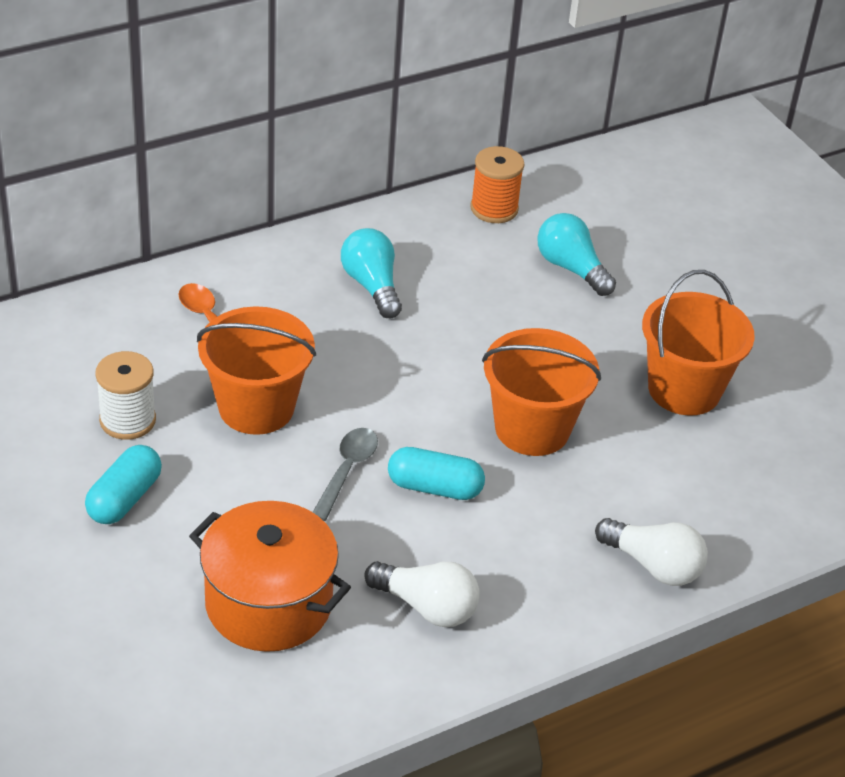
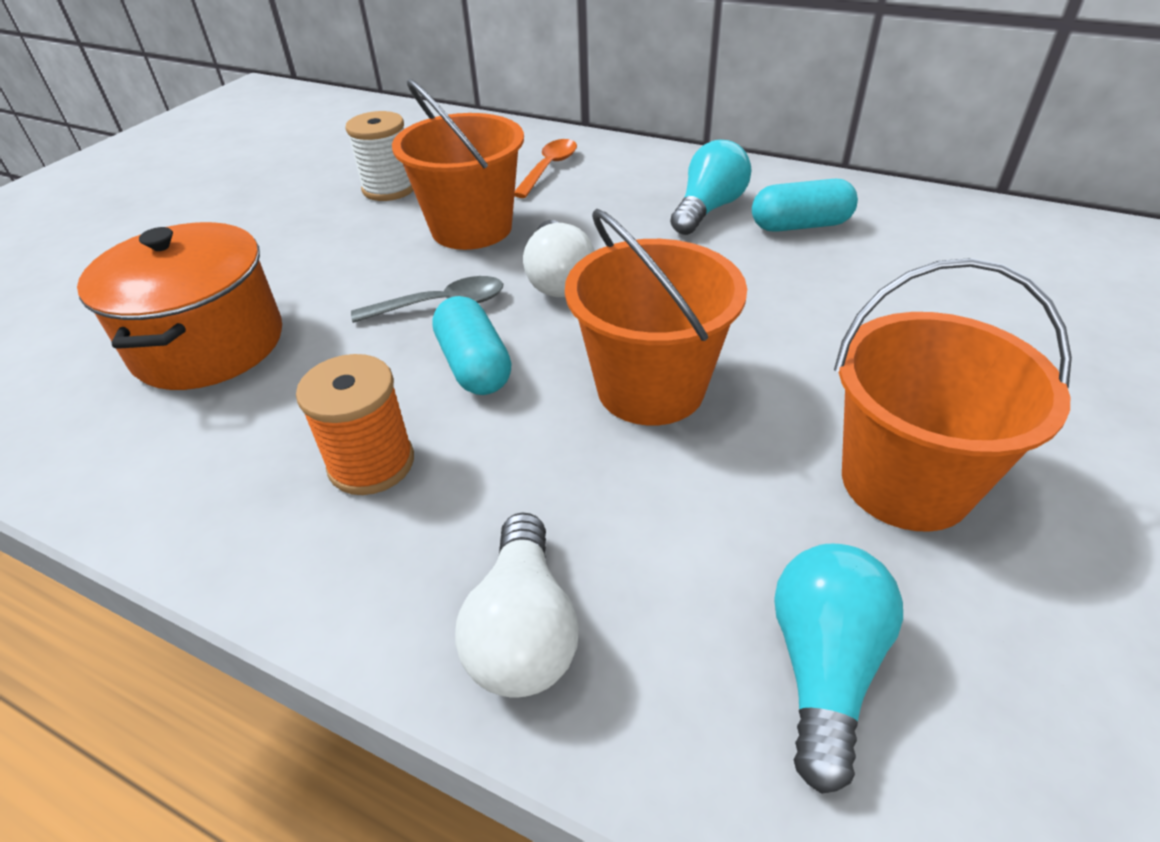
camera: 60 degrees right, 0 degrees up
(124, 498) = (294, 224): turquoise capsule -> turquoise capsule (800, 225)
(426, 606) = (274, 447): white light bulb -> white light bulb (558, 279)
(494, 209) = (928, 216): orange spool -> orange spool (371, 463)
(571, 268) = (941, 295): turquoise light bulb -> turquoise light bulb (823, 668)

